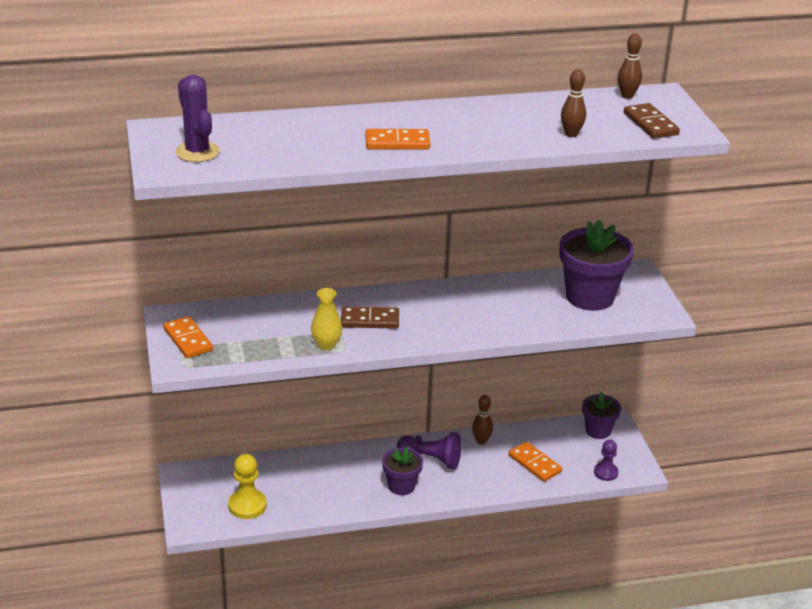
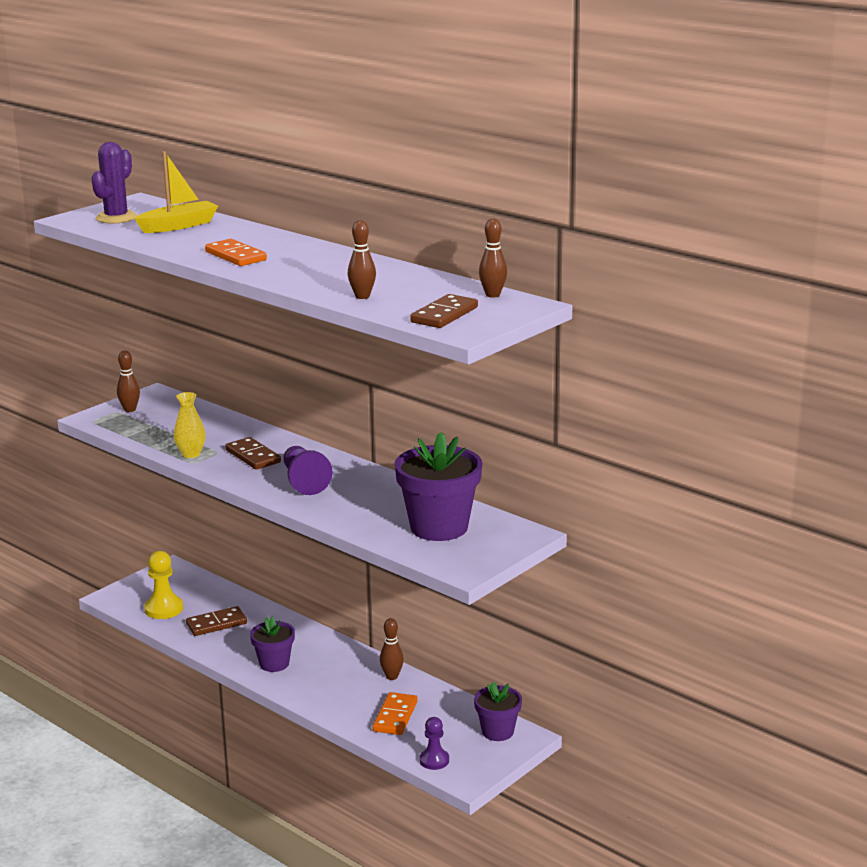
camera: 55 degrees right, 10 degrees down
(188, 340) = (130, 410): orange domino -> brown bowling pin
(270, 136) = (178, 226): none -> yellow boat
(306, 488) = (216, 624): none -> brown domino
(431, 459) = (330, 663): purple pawn -> purple pawn (304, 482)

